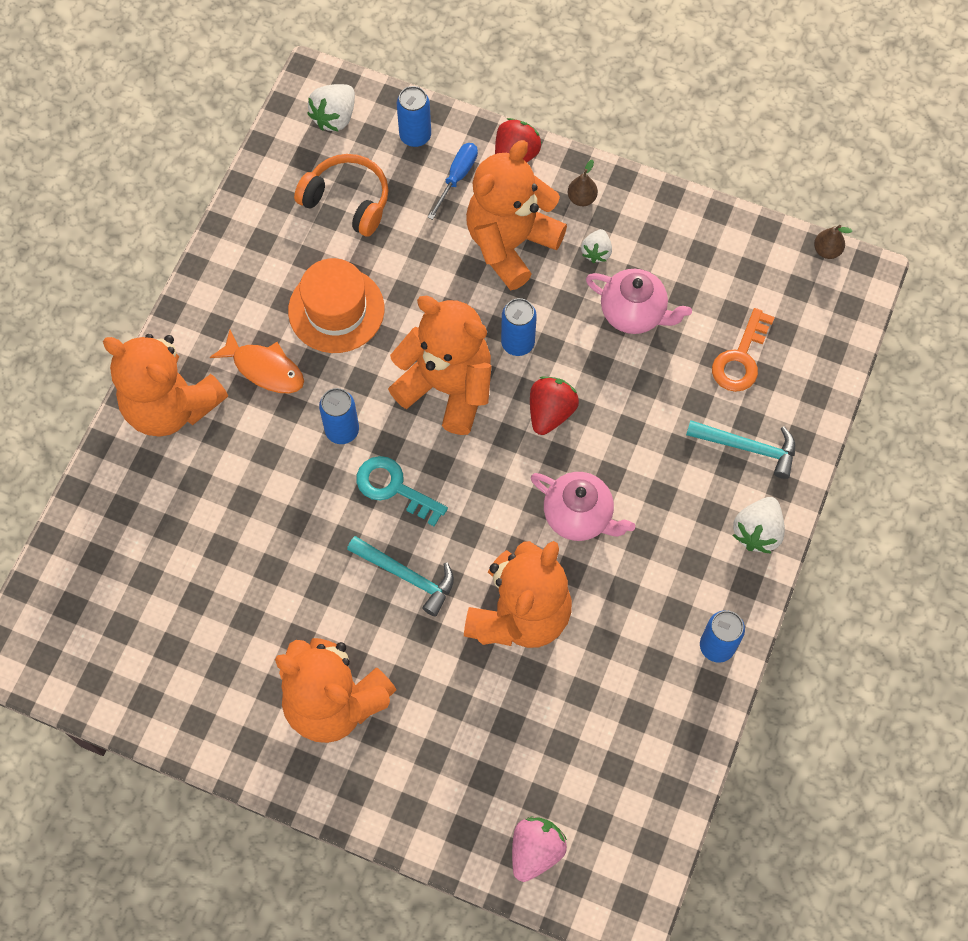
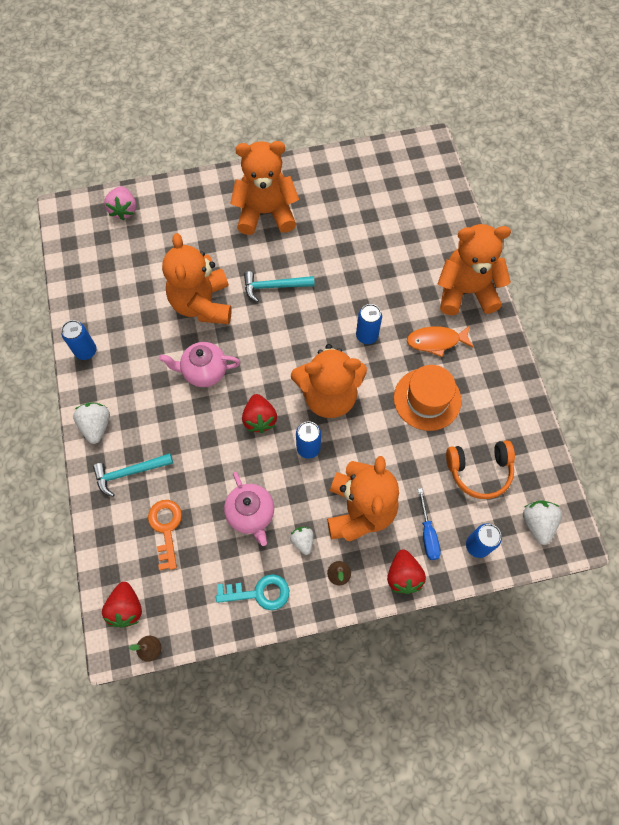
camera: 145 degrees right, 0 degrees up
(394, 488) = (315, 324): turquoise key -> turquoise key (259, 593)
(634, 313) = (251, 514): pink teapot -> pink teapot turned 105 degrees counterclockwise
(832, 304) = (126, 608): none -> red strawberry

